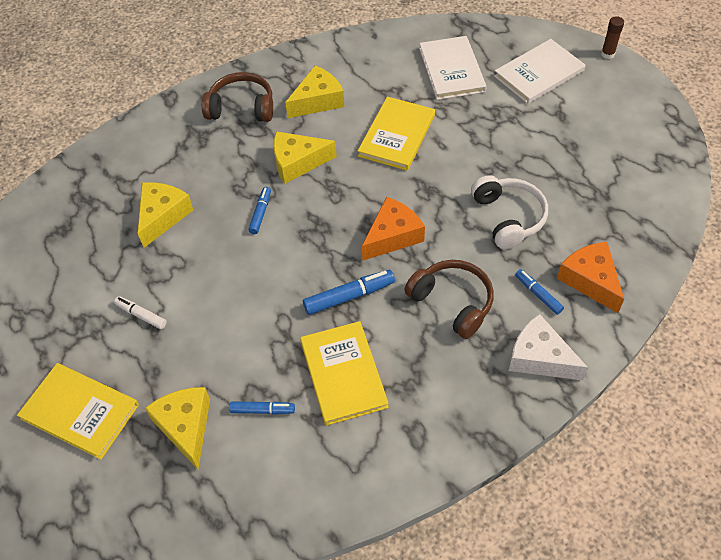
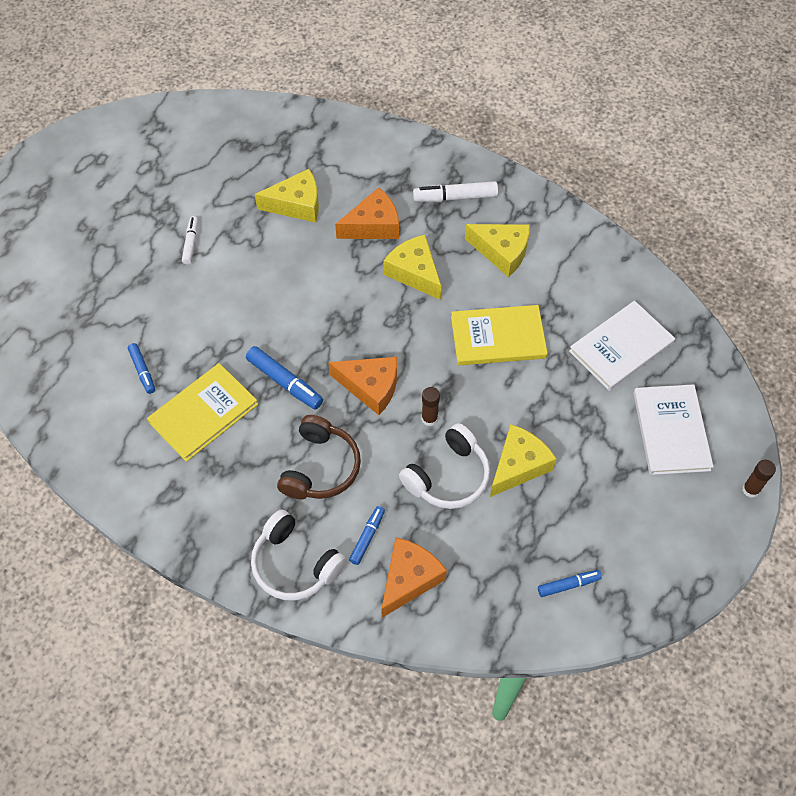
camera: 60 degrees right, 5 degrees up
(80, 412) = (87, 251): yellow book -> none
(185, 427) = (105, 326): yellow cheese -> yellow cheese (518, 465)
(228, 171) = (373, 225): none -> orange cheese
(241, 107) = (455, 197): brown headphones -> white marker
(261, 213) = (339, 273): blue marker -> blue marker (568, 585)
(447, 208) = (429, 418): none -> brown glue stick
(539, 73) = (671, 431): white book -> white book turned 60 degrees clockwise
(539, 358) = (295, 564): white cheese -> white headphones

